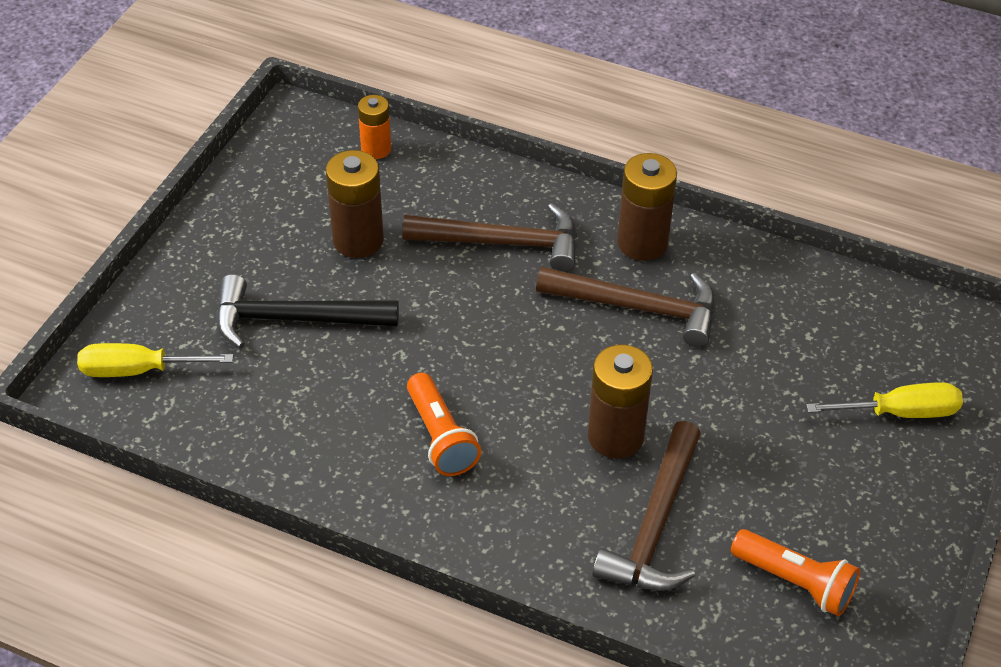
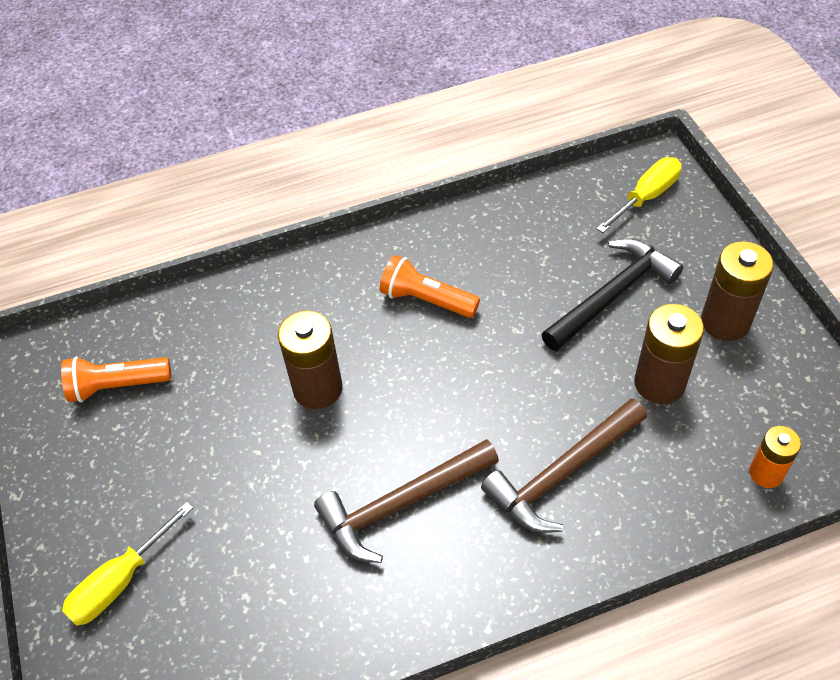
camera: 140 degrees right, 5 degrees up
(642, 243) = (460, 573): brown battery -> brown battery (725, 322)
(655, 525) = (238, 352): brown hammer -> none

